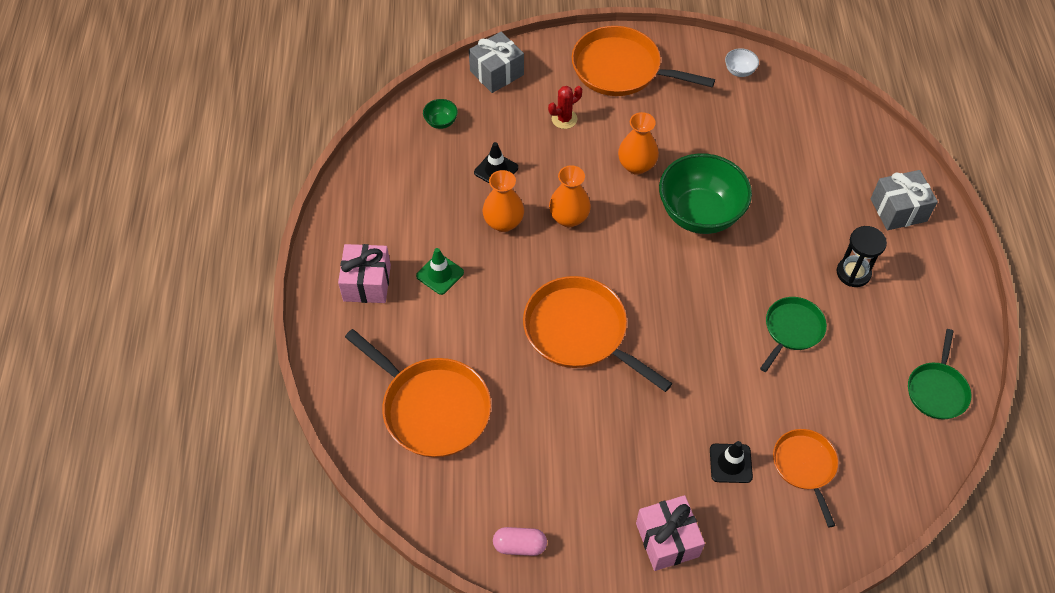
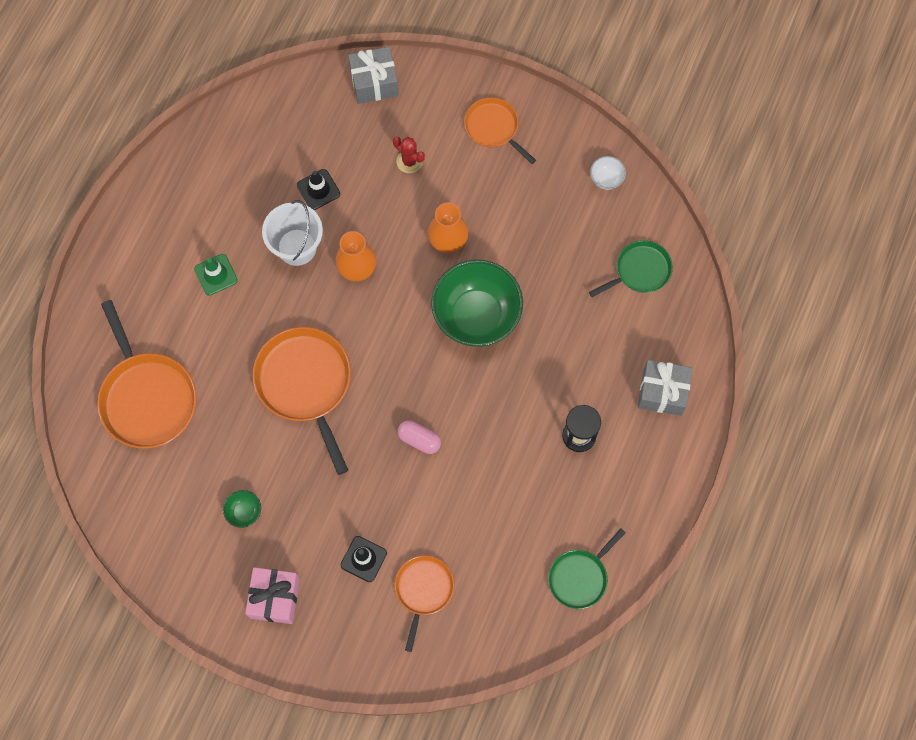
camera: 25 degrees right, 15 degrees up
(367, 283) = (150, 255): pink gift -> none
(441, 122) = (295, 116): green bowl -> green bowl (244, 512)
(503, 222) = (297, 247): orange vase -> white bucket
(520, 545) = (157, 548): pink capsule -> pink capsule (419, 439)
(564, 119) = (409, 161): red cactus -> red cactus turned 45 degrees clockwise
(621, 69) = (493, 128): orange pan -> orange pan, size x0.58
(792, 329) = (489, 464): green pan -> green pan (640, 271)

